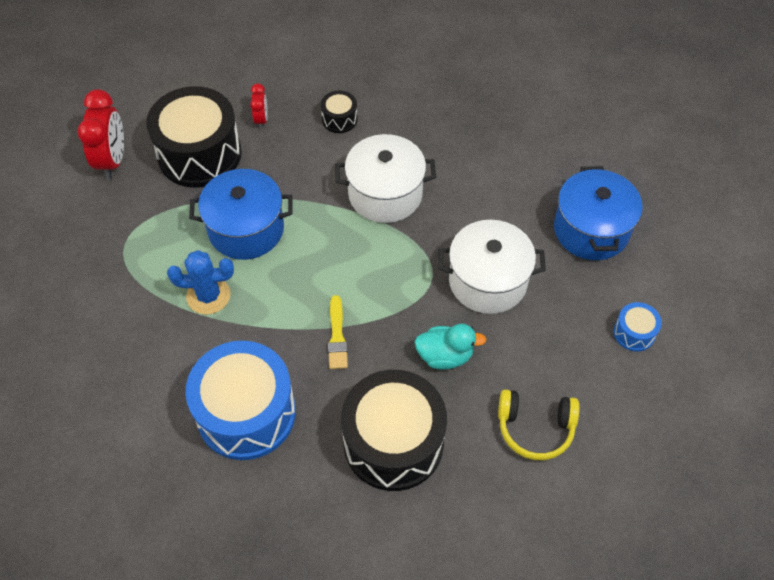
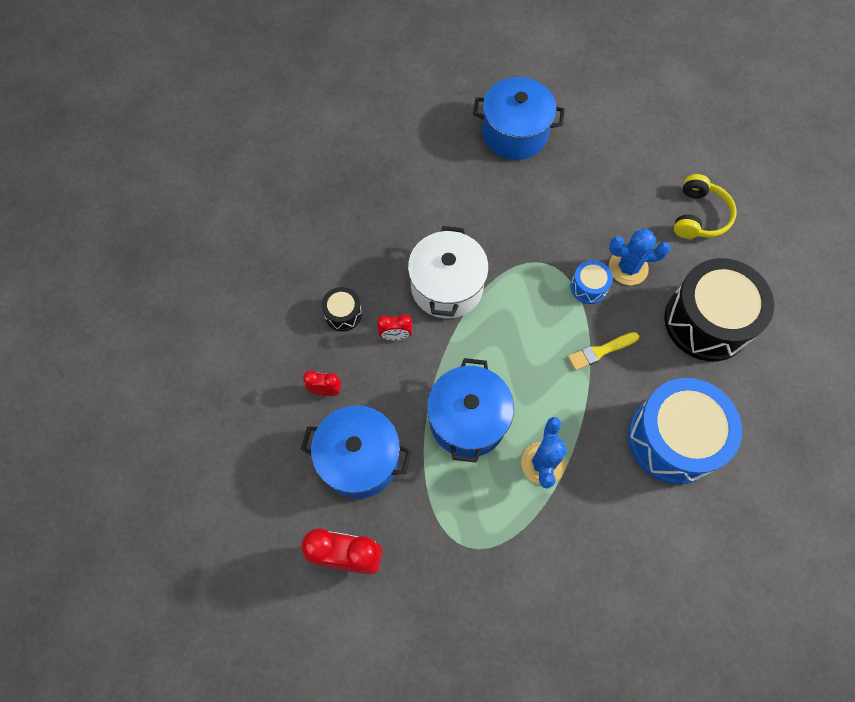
camera: 80 degrees left, 10 degrees up
(199, 154) = (359, 459): black drum -> blue pot
(324, 161) = (395, 335): none -> red clock
(337, 336) = (600, 351): yellow brush -> yellow brush turned 150 degrees clockwise
(445, 356) = (628, 268): turquoise duck -> blue cactus
(487, 281) = (556, 221): white pot -> none
(634, 333) = (618, 129): blue drum -> blue drum (588, 287)

